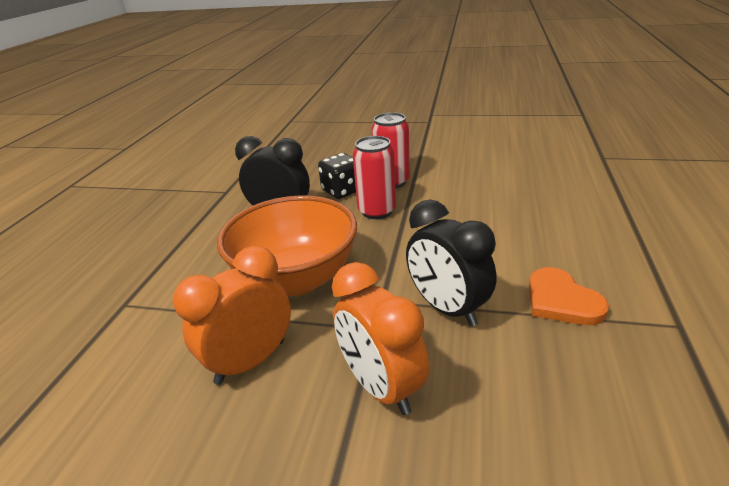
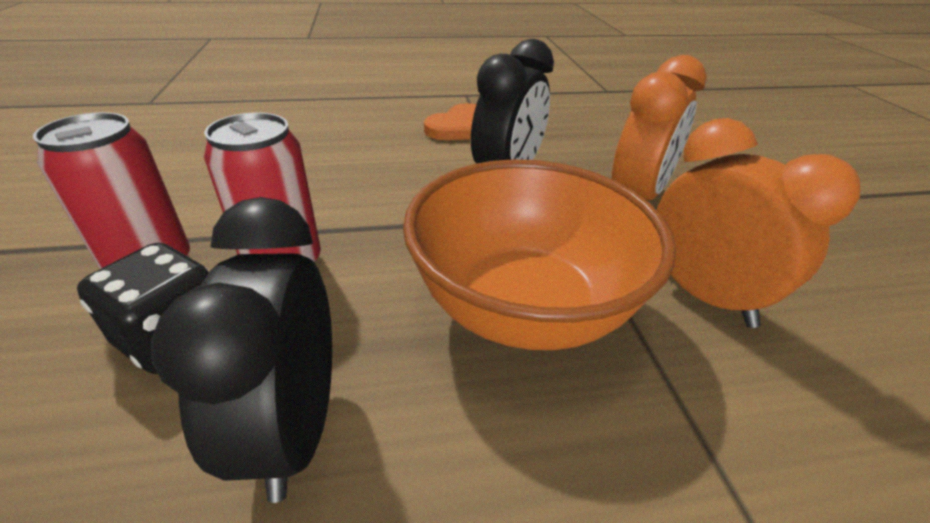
camera: 115 degrees left, 5 degrees up
(250, 361) = (703, 295): orange clock -> orange clock turned 150 degrees counterclockwise

